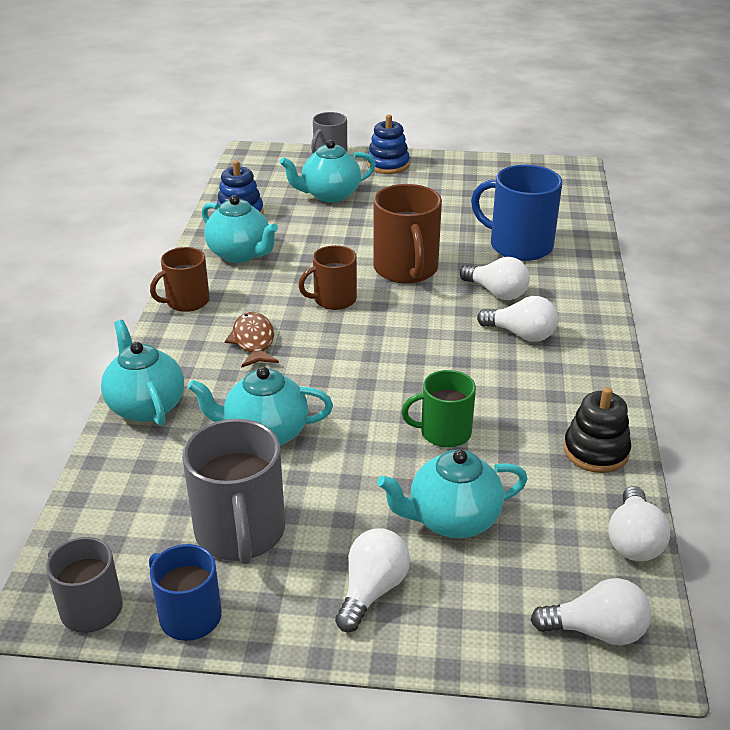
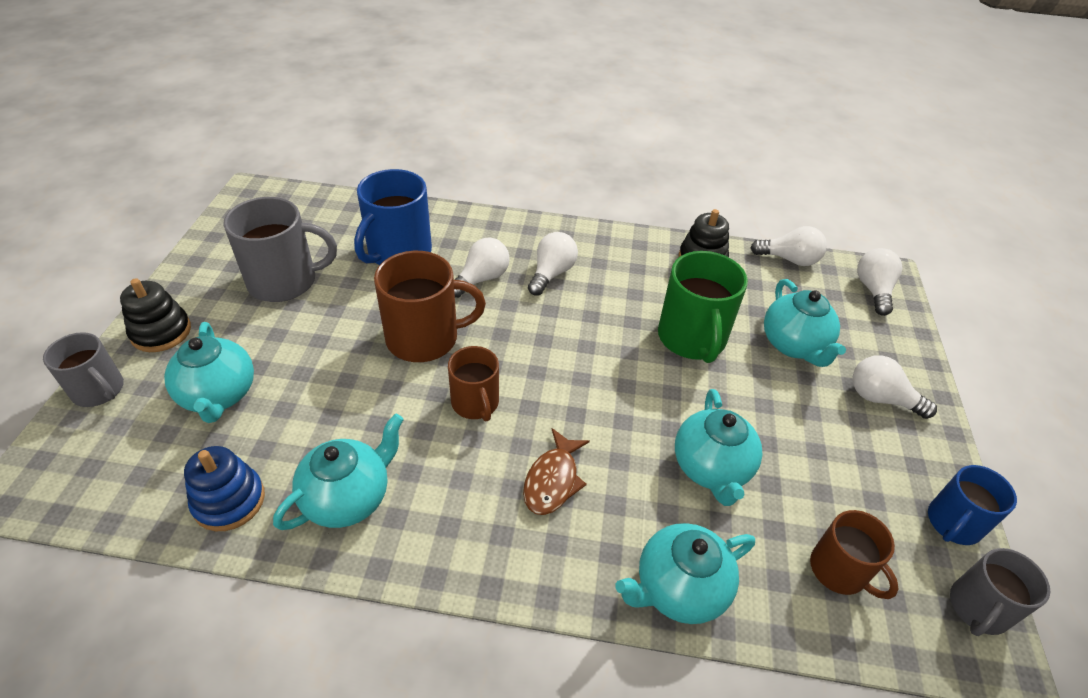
camera: 90 degrees left, 10 degrees up
(186, 301) = (457, 558): brown mug -> brown mug (839, 570)
(240, 532) = (847, 487): grey mug -> grey mug (284, 281)
(253, 341) = (553, 480): brown fish -> brown fish turned 60 degrees counterclockwise
(388, 165) = (161, 332): blue stacking toy -> black stacking toy
(444, 432) = (692, 338): green mug -> green mug, size x1.60

